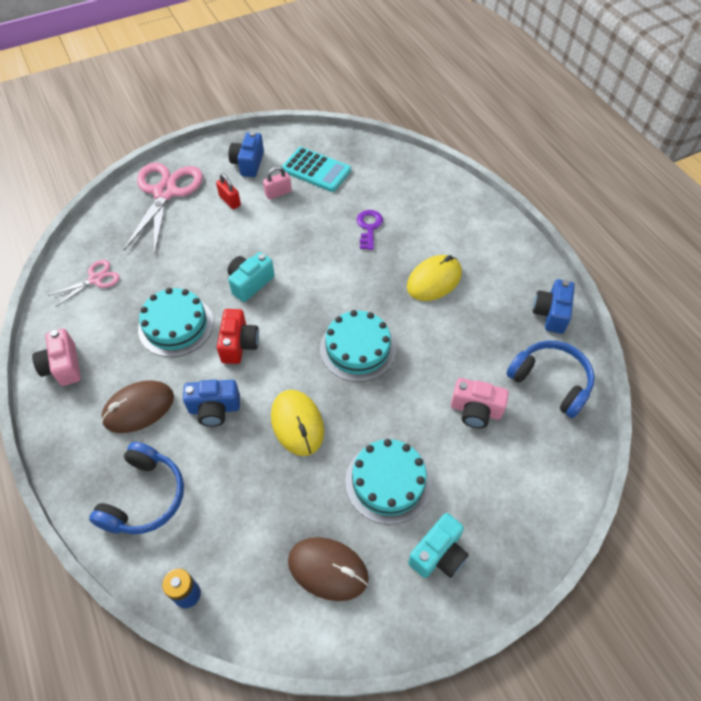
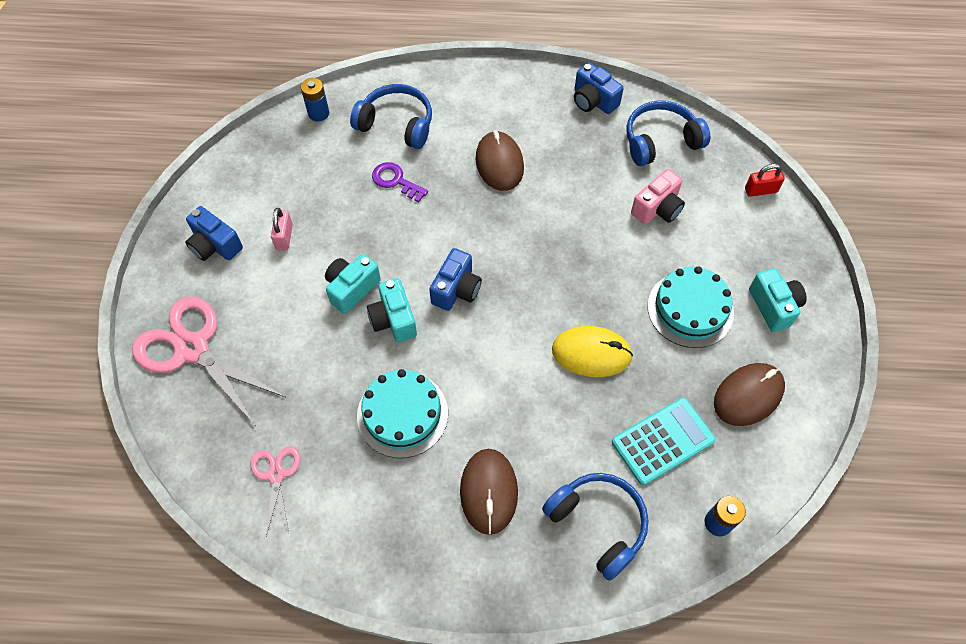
camera: 60 degrees left, 5 degrees up
(63, 366) = (383, 553): pink camera -> none
(214, 409) = (532, 419): blue camera -> blue camera (456, 289)
(230, 201) = (259, 288): red padlock -> red padlock (760, 190)
(239, 344) = (467, 364): red camera -> none
(260, 248) = (352, 289): none -> turquoise camera
(316, 170) = (279, 187): turquoise calculator -> turquoise calculator (663, 441)
(358, 348) = (537, 263): turquoise cake -> none
(394, 159) = (318, 113): none -> blue battery
(420, 203) = (396, 124): none -> blue headphones
(434, 280) = (499, 163): yellow mouse -> brown mouse

